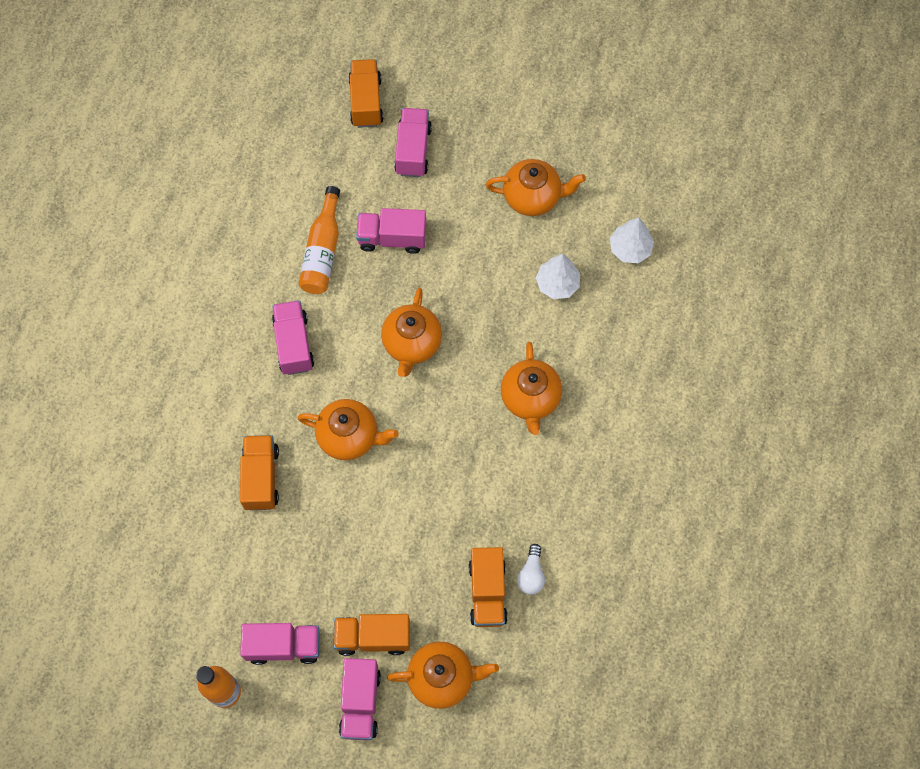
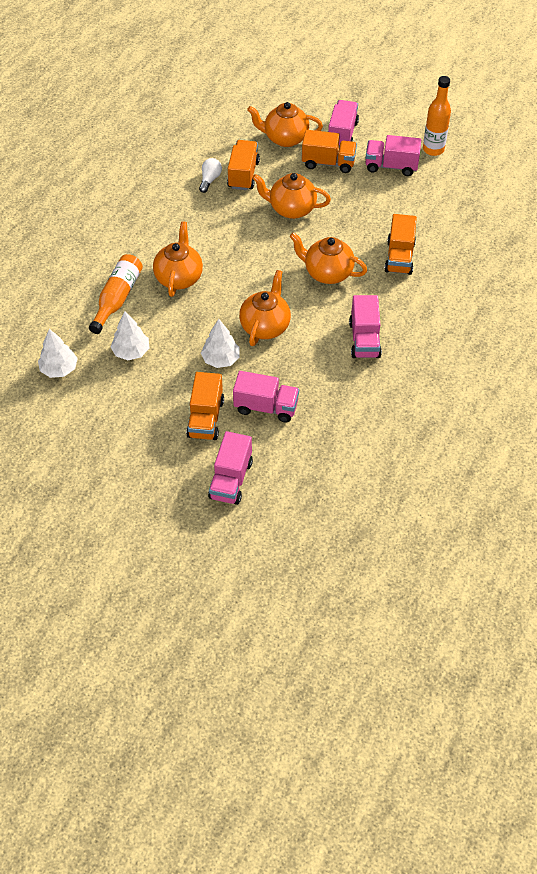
camera: 170 degrees left, 15 degrees down
(322, 251) = (330, 405): orange bottle -> orange bottle (117, 298)
(366, 102) = (268, 533): orange truck -> orange truck (206, 418)
(454, 290) = (221, 359): none -> white tree
(533, 197) = (130, 422): orange teapot -> orange teapot (291, 209)

